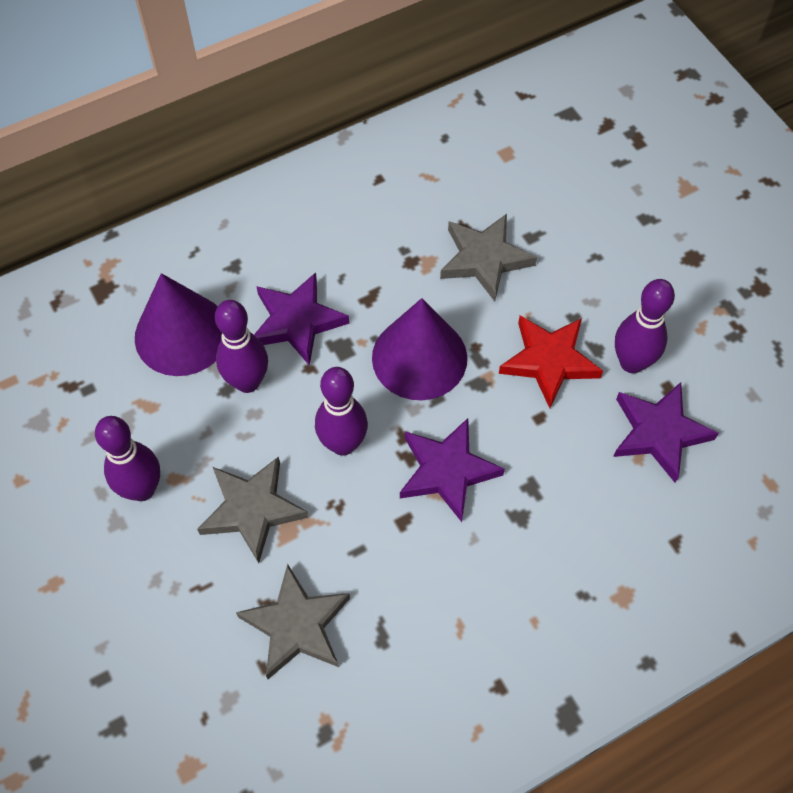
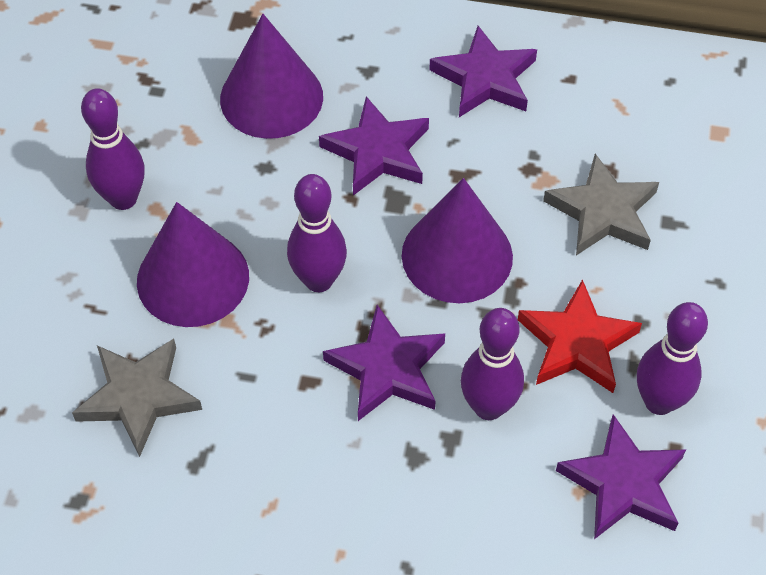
camera: 40 degrees right, 5 degrees down
(247, 382) = (288, 173): purple bowling pin -> purple bowling pin (488, 407)
(252, 510) = (193, 278): grey star -> purple cone
(322, 217) = (485, 78): none -> purple star

